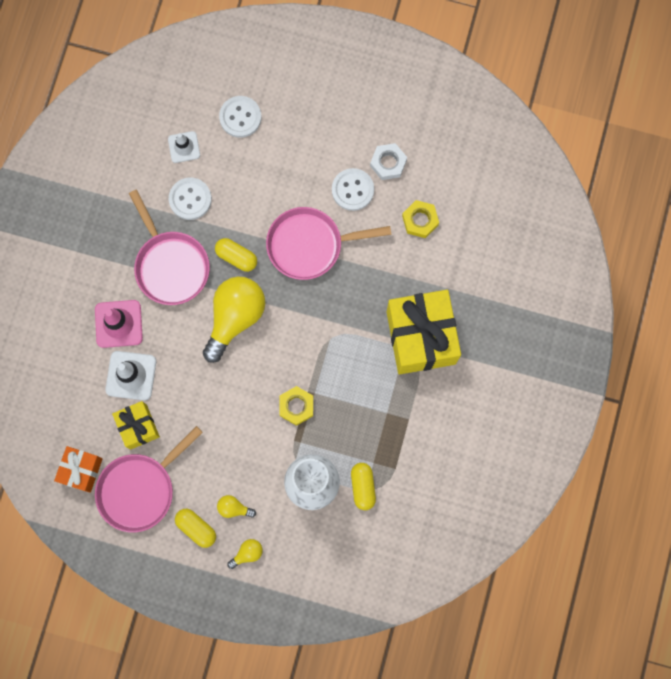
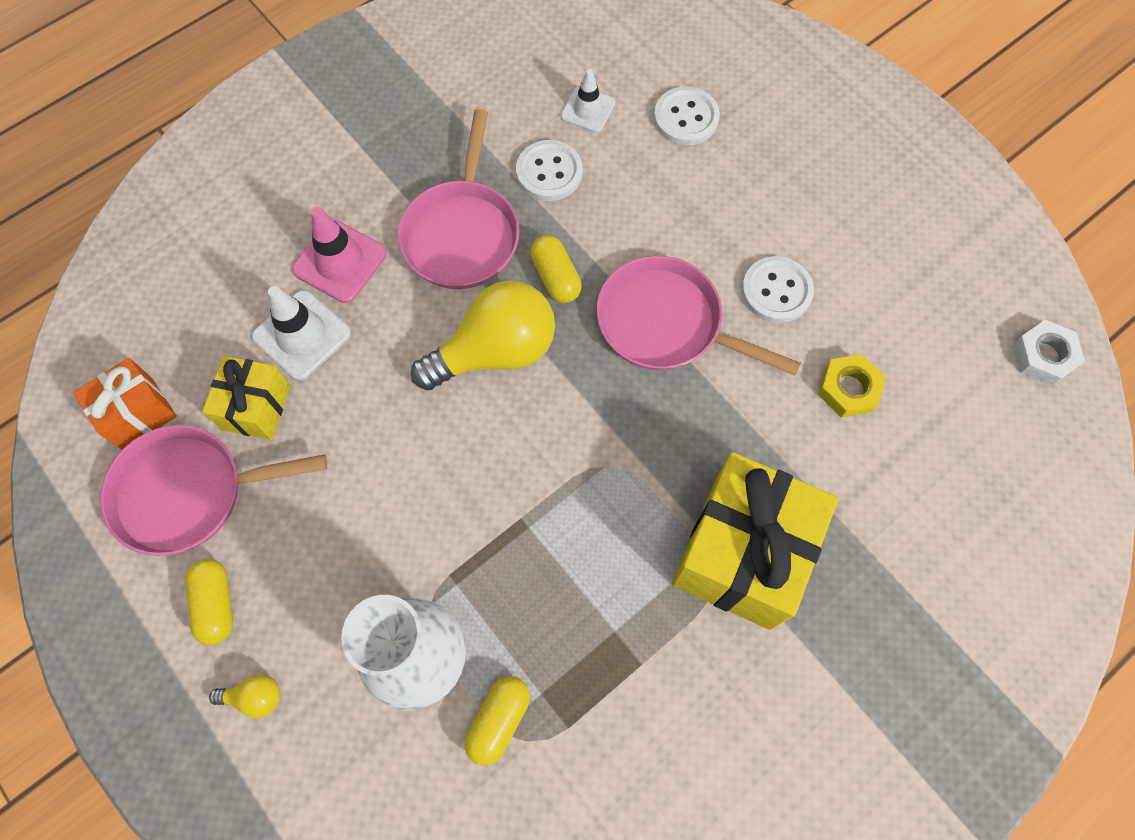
camera: 35 degrees right, 10 degrees down
(234, 508) = (290, 613): yellow light bulb -> none
(296, 406) = (489, 528): yellow nut -> none
(388, 163) = (850, 287): white nut -> white nut (1043, 356)

